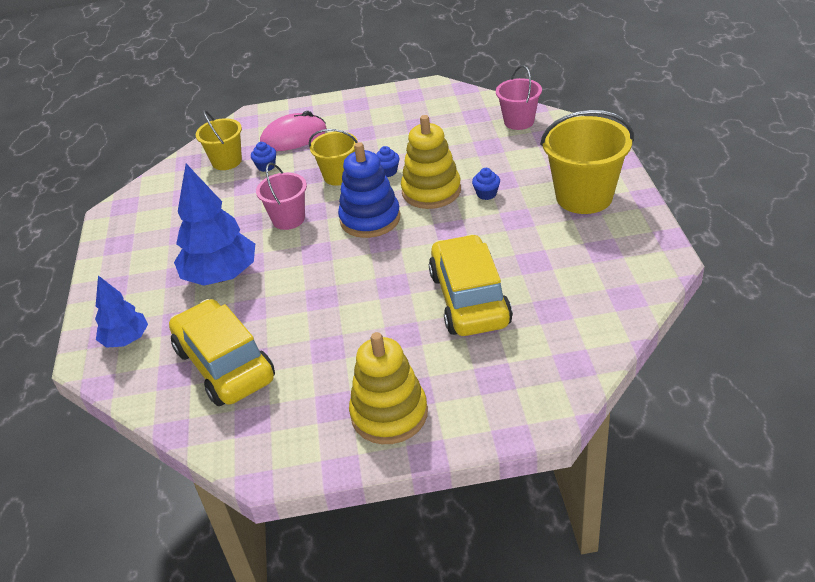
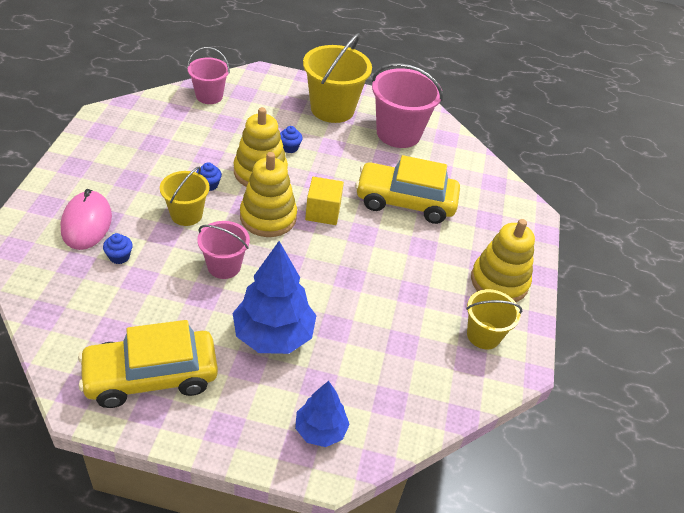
camera: 80 degrees left, 5 degrees up
(224, 365) = (397, 362): yellow car -> yellow car (151, 376)
(227, 161) = (78, 283): yellow bucket -> yellow bucket (483, 335)
(370, 219) = (268, 217): blue stacking toy -> yellow stacking toy
(404, 248) = (323, 212): none -> yellow cube
(591, 256) = (398, 133): none -> pink bucket

